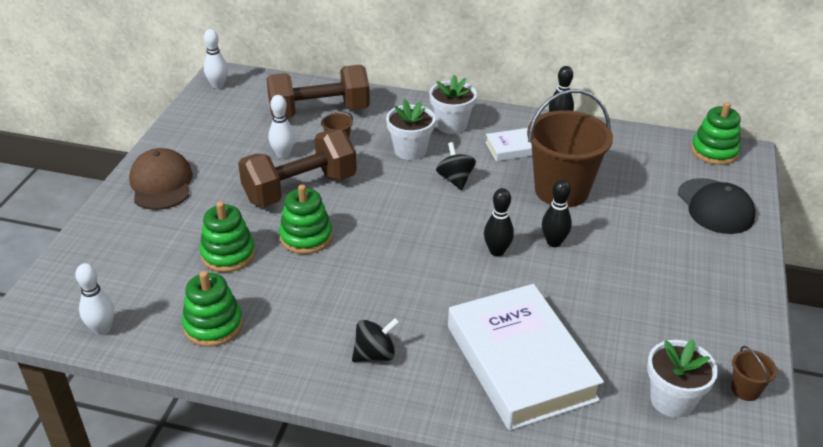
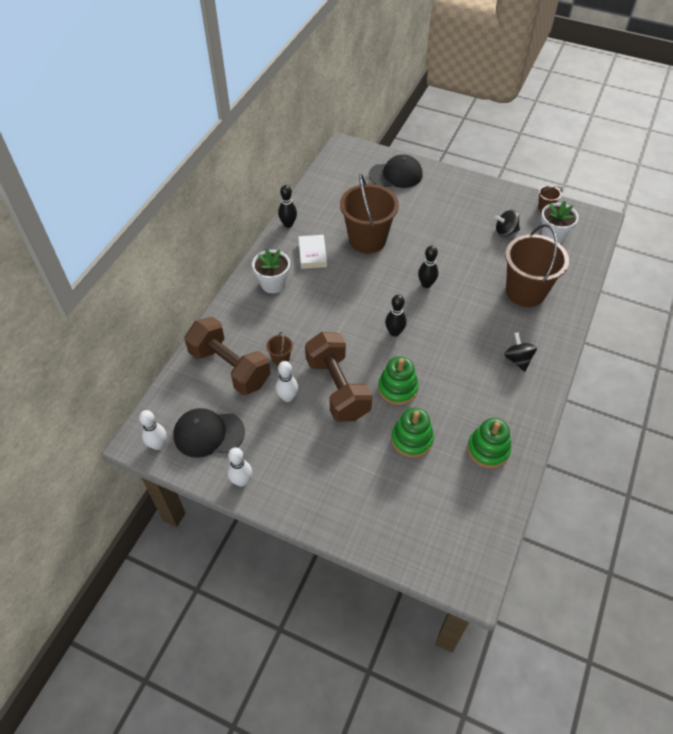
camera: 80 degrees left, 15 degrees up
(102, 329) = (488, 523): white bowling pin -> white bowling pin (242, 481)
(161, 183) = (310, 489): brown cap -> none
(232, 111) = (208, 434): none -> black cap
(319, 112) = (230, 367): brown dumbbell -> brown dumbbell turned 45 degrees counterclockwise
(410, 150) = (301, 313): white flower pot -> none
(455, 179) = (344, 293): black spinning top -> black spinning top (505, 231)
(520, 362) = (525, 292): white book -> brown bucket
(554, 242) = (420, 255): black bowling pin -> black bowling pin (394, 332)
(714, 151) = (339, 159): green stacking toy -> none

